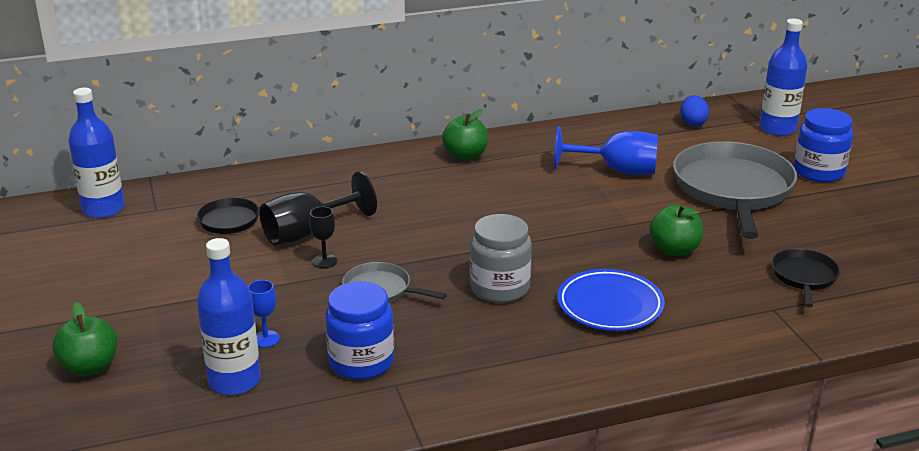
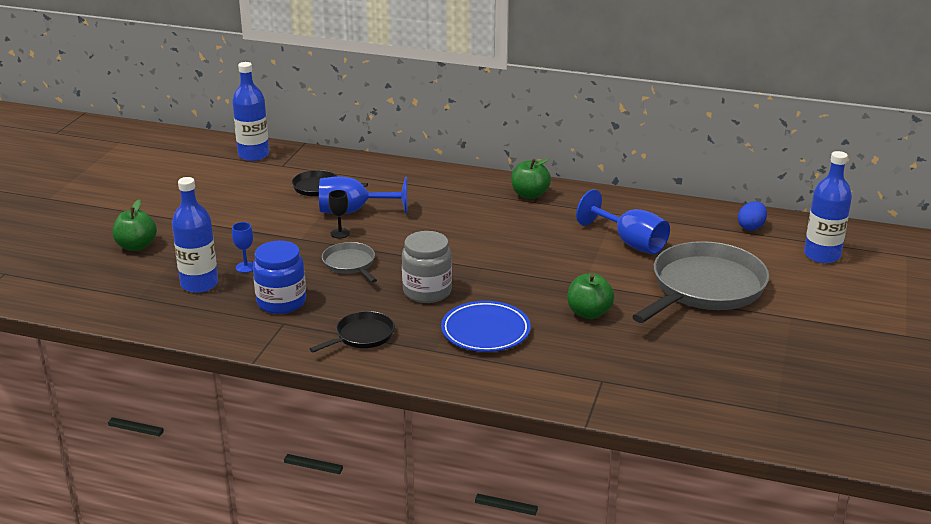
camera: 35 degrees right, 0 degrees up
(307, 233) = (353, 211): black goblet -> blue goblet
(804, 277) = (662, 369): black pan -> black pan (362, 336)
(818, 172) = (803, 300): blue jar -> none

